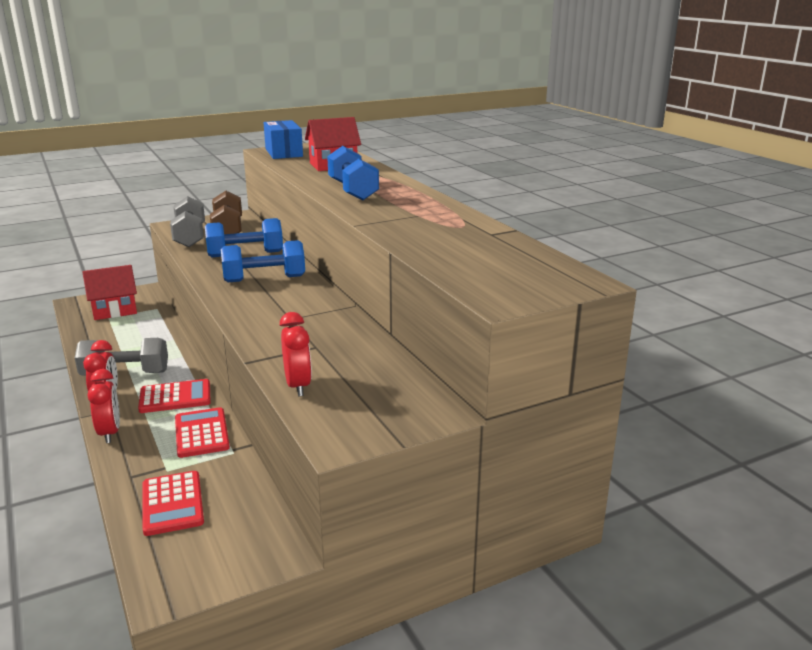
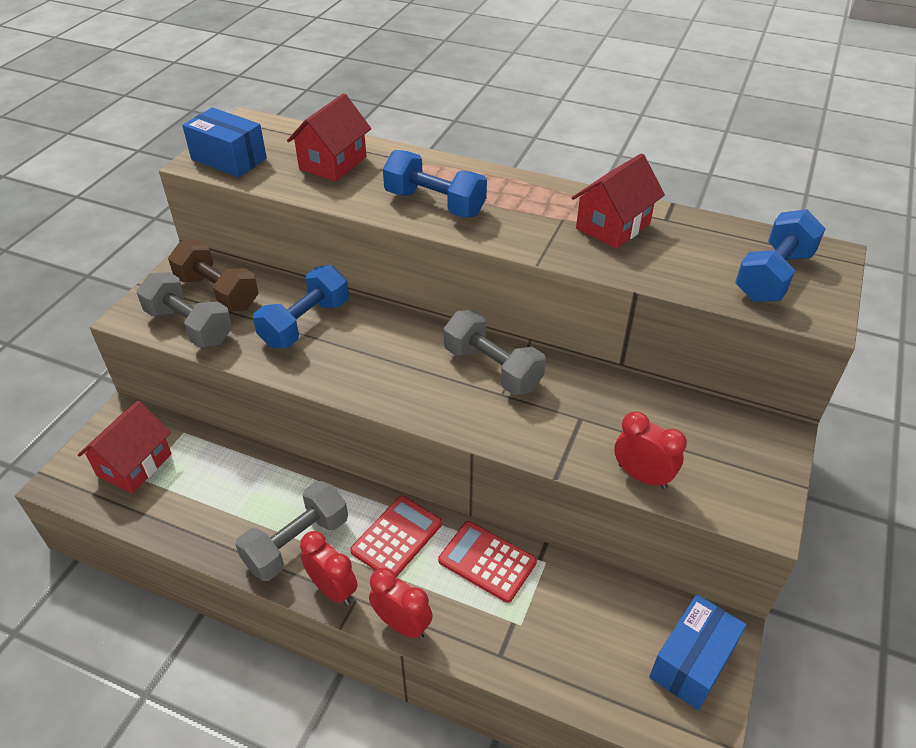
camera: 40 degrees left, 20 degrees up
(173, 503) = (579, 653): red calculator -> none
(230, 553) = (692, 662): none -> blue box
(264, 279) = (388, 352): blue dumbbell -> blue dumbbell (773, 276)
(308, 307) = (492, 368): none -> grey dumbbell
(444, 226) = (613, 226): none -> red house

